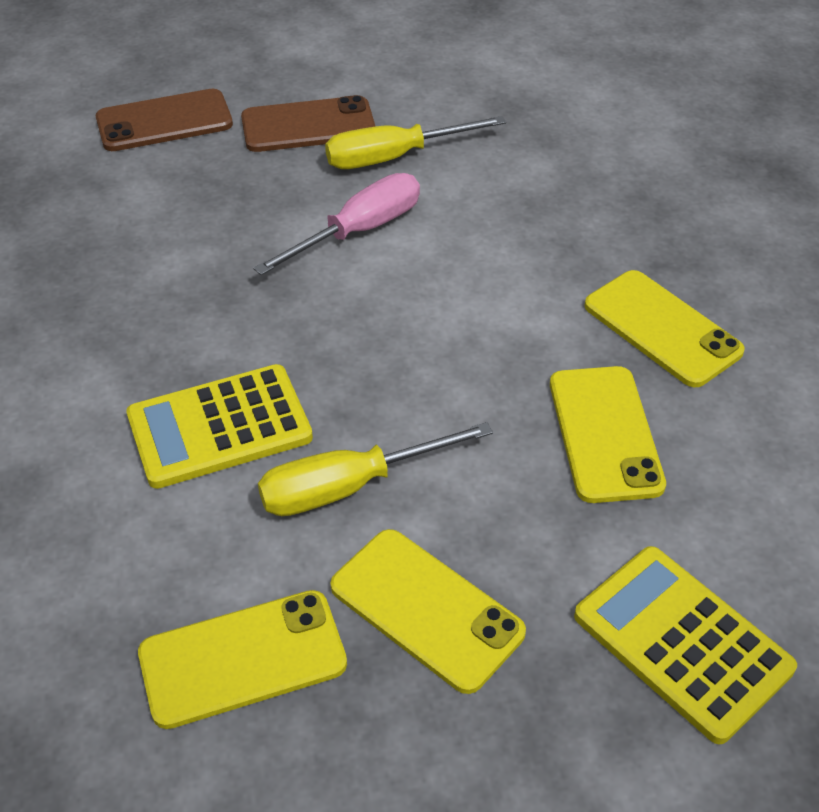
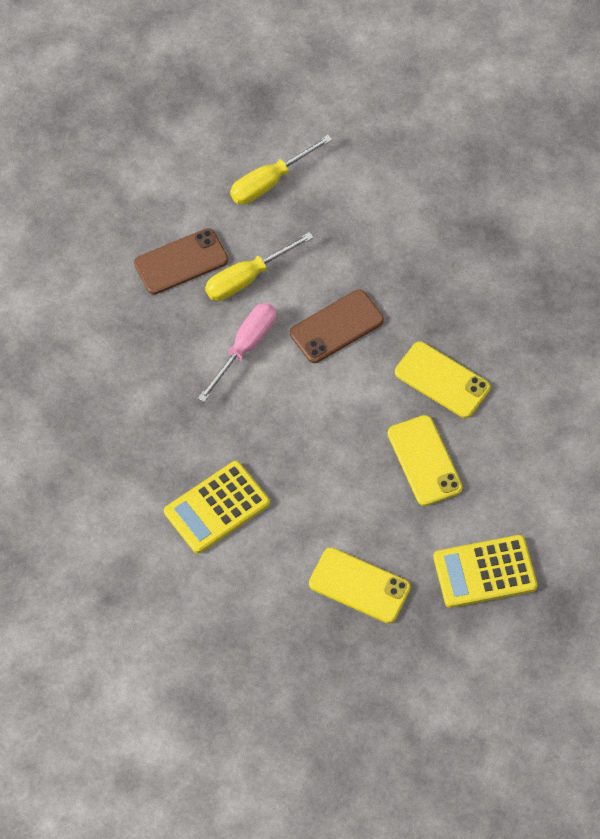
camera: 15 degrees left, 15 degrees up
(164, 121) = (83, 280): brown phone -> brown phone (336, 327)
(243, 659) = (280, 633): yellow phone -> none
(350, 486) = (299, 527): yellow screwdriver -> yellow screwdriver (270, 182)
(682, 642) = (484, 572): yellow calculator -> yellow calculator turned 45 degrees counterclockwise

